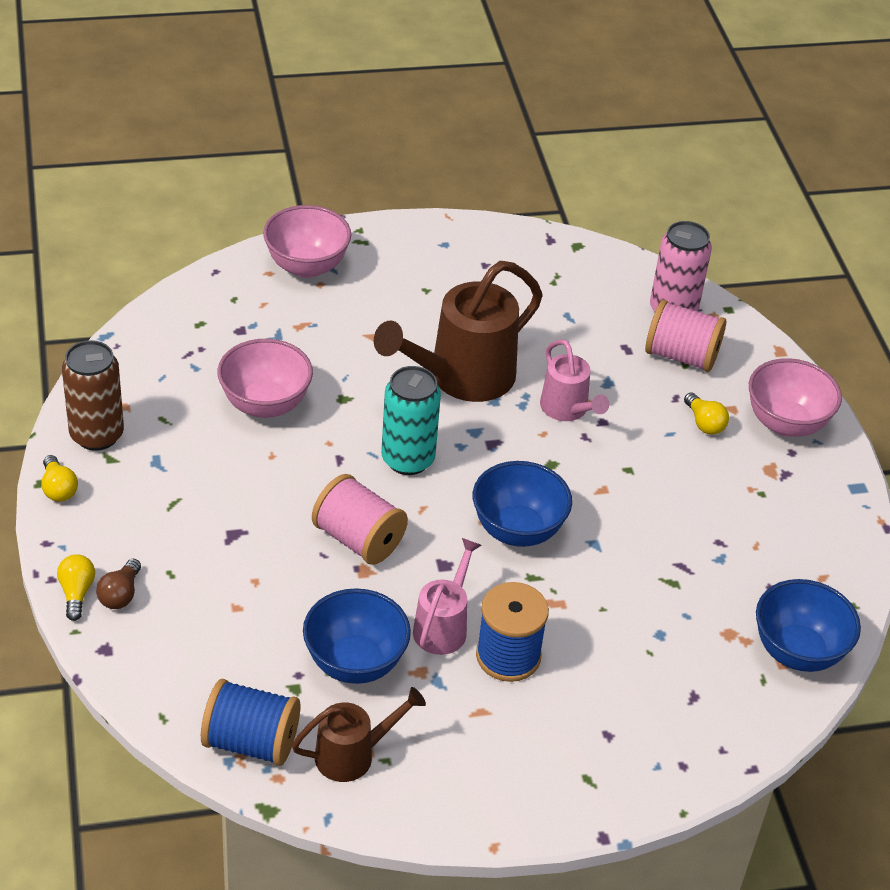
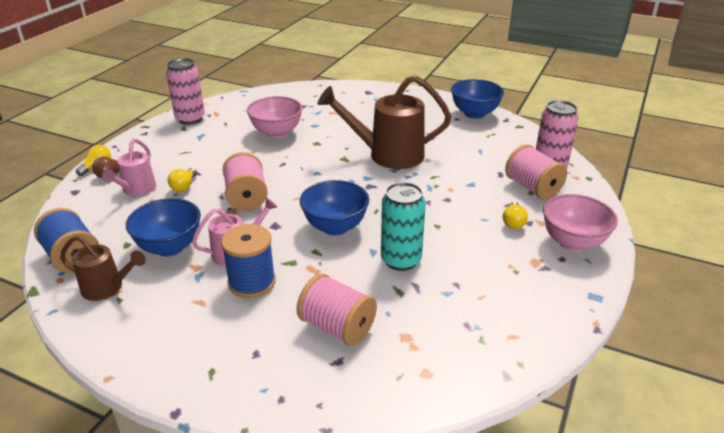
camera: 40 degrees right, 10 degrees down
(58, 488) = (147, 130): yellow light bulb -> yellow light bulb (184, 186)
(97, 435) = (190, 119): brown can -> pink can
(306, 266) = (364, 94): pink bowl -> none
(408, 459) = (316, 176): turquoise can -> turquoise can (401, 260)
(567, 410) = (431, 187): pink watering can -> pink watering can (136, 190)
(655, 660) = (337, 327): none -> pink spool
(797, 651) = (444, 372): blue bowl -> blue bowl (474, 114)

